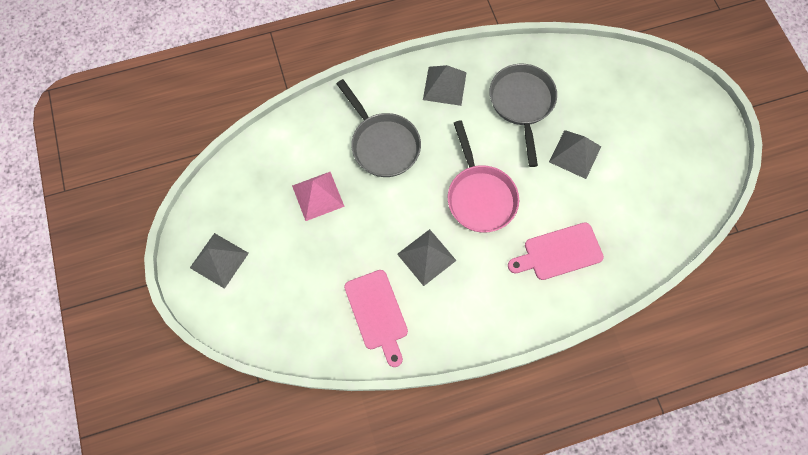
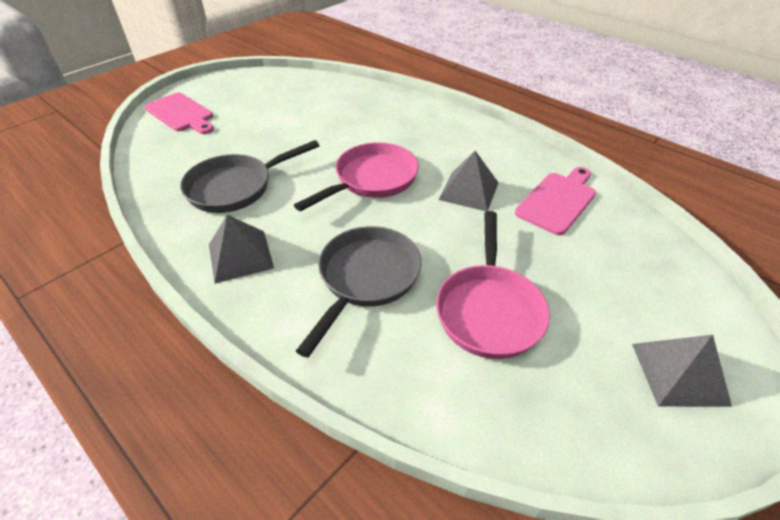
camera: 120 degrees left, 25 degrees down
(318, 196) = (489, 309): pink pyramid -> pink pan
(559, 252) = (387, 123): pink cutting board -> pink cutting board (181, 114)
(575, 154) = (279, 140): grey pyramid -> none

